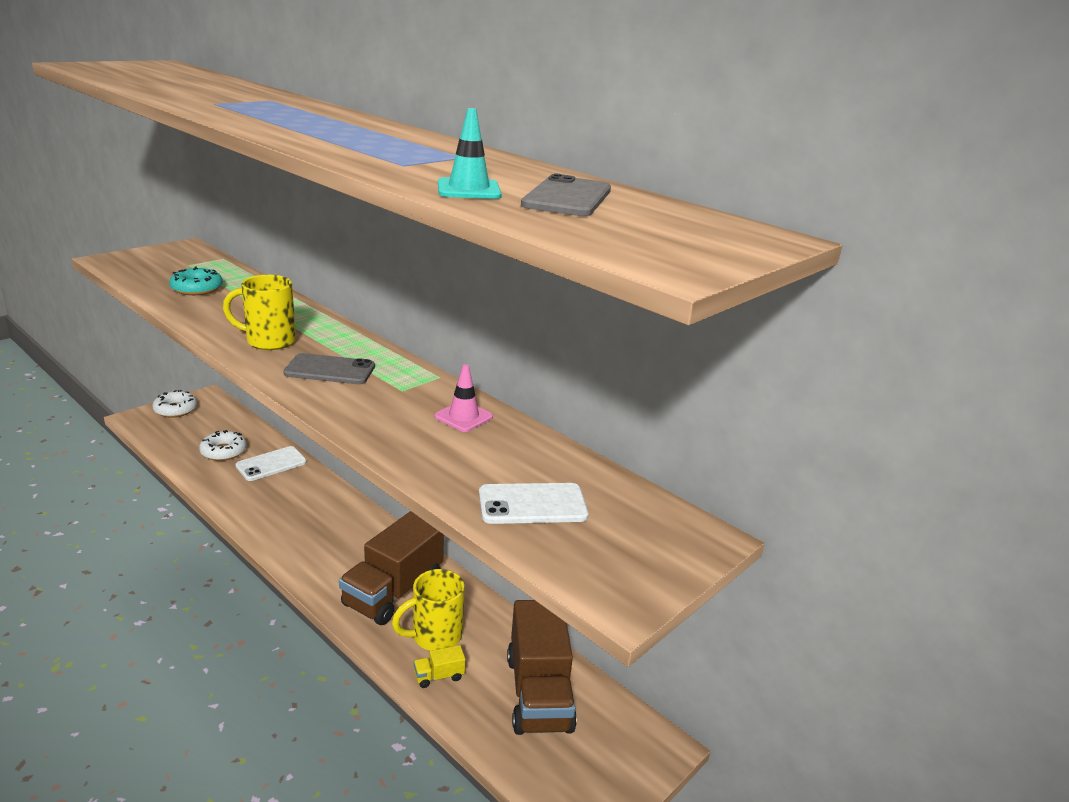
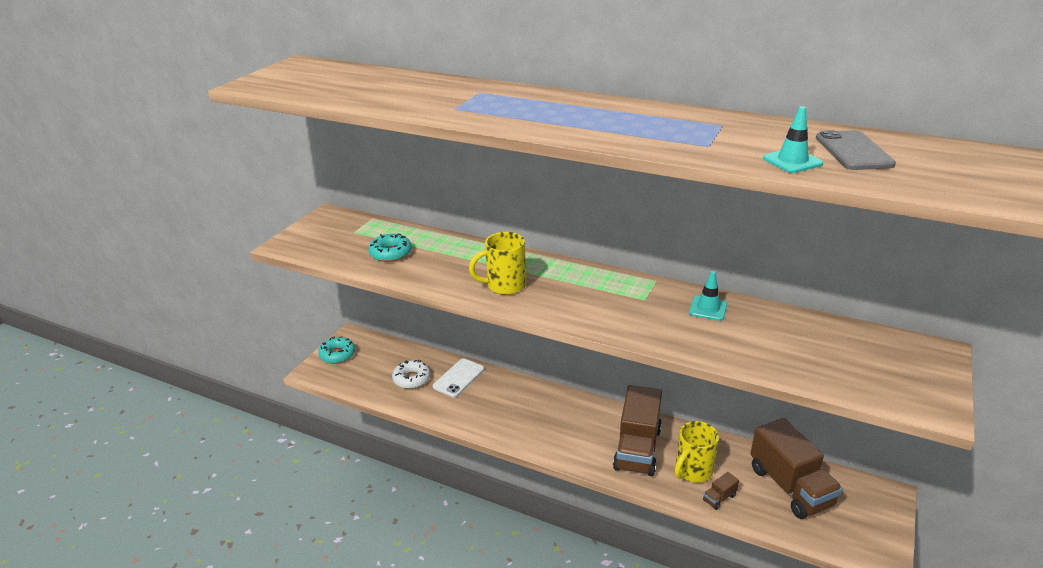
camera: 15 degrees left, 5 degrees up
(175, 409) = (337, 354): white donut -> turquoise donut
(330, 370) = (577, 297): grey phone -> none
(439, 676) = (719, 498): yellow truck -> brown truck
(463, 417) = (708, 308): pink traffic cone -> turquoise traffic cone
(532, 504) = (821, 361): white phone -> none

